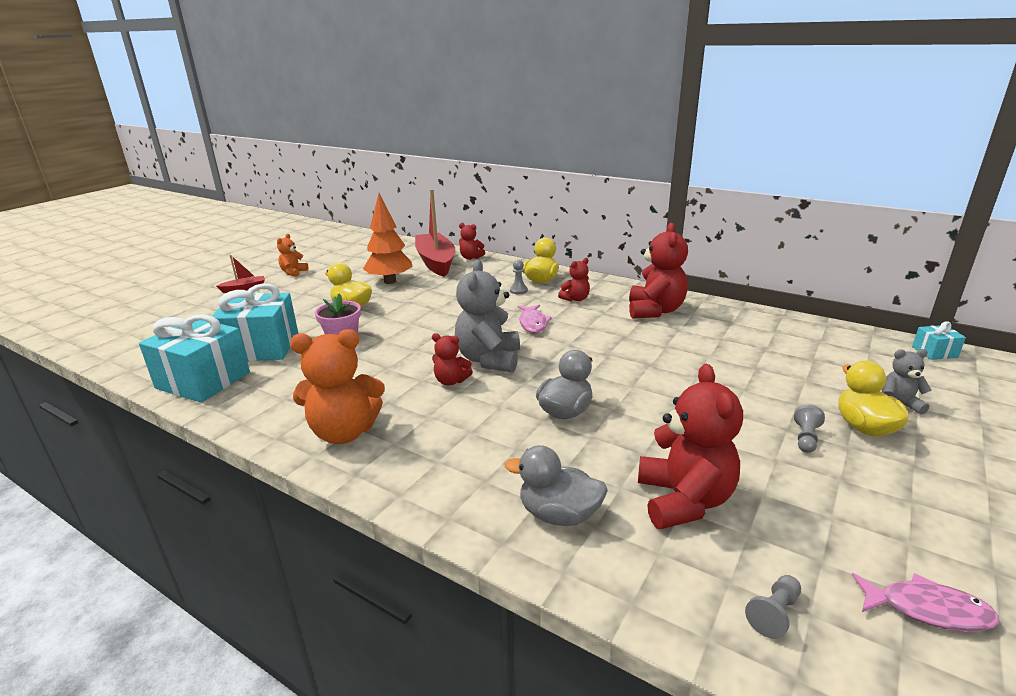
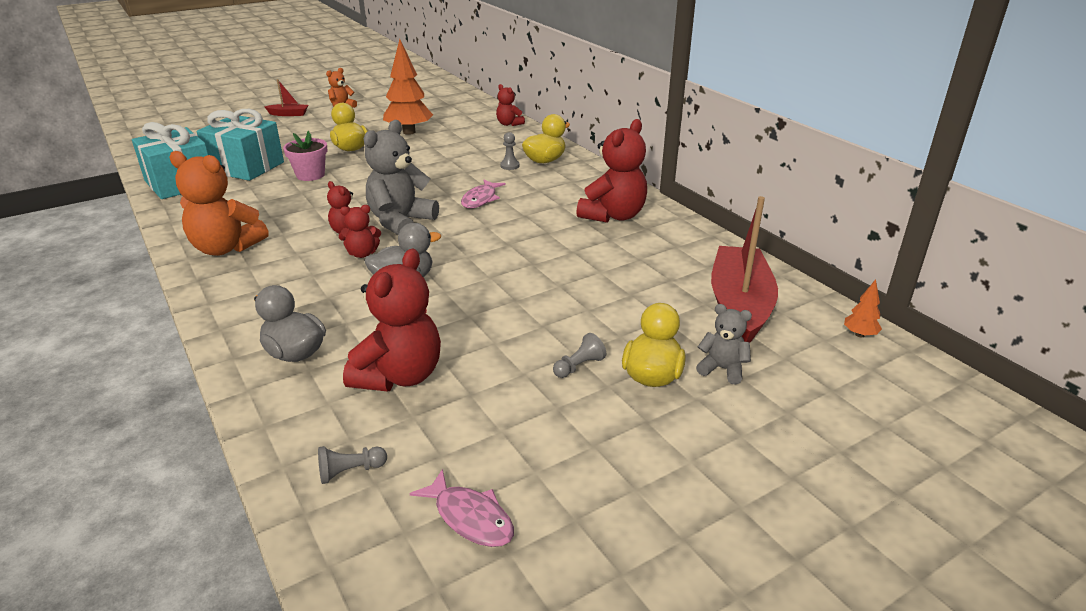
camera: 25 degrees right, 5 degrees up
(436, 262) = (471, 122): red boat -> red boat (739, 306)
(575, 299) = (552, 186): red teddy bear -> red teddy bear (362, 254)
(934, 352) = (859, 334): turquoise gift -> orange tree

